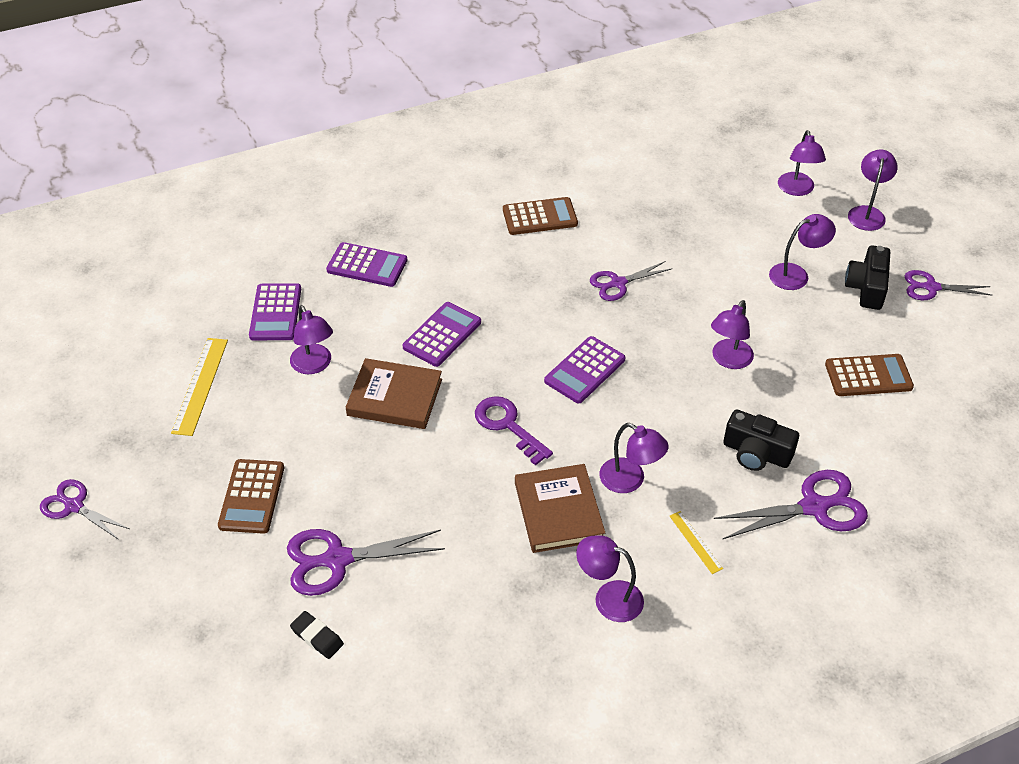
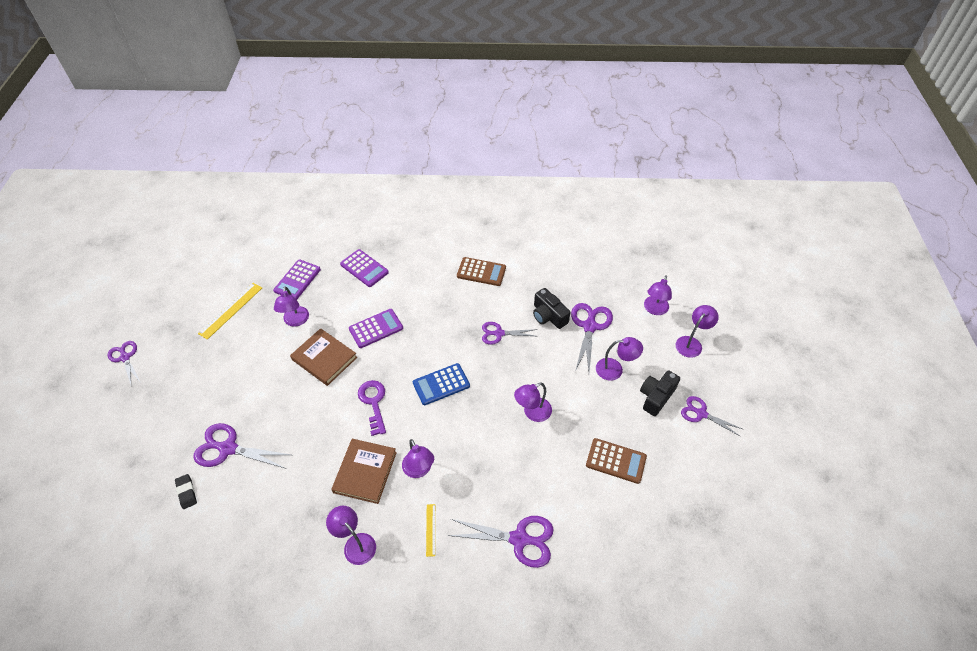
camera: 25 degrees right, 5 degrees up
(252, 497) = (211, 389): brown calculator -> none
(585, 370) = (441, 384): purple calculator -> blue calculator
(730, 236) = (589, 326): none -> purple scissors
(756, 453) = (507, 485): black camera -> black camera (548, 316)

